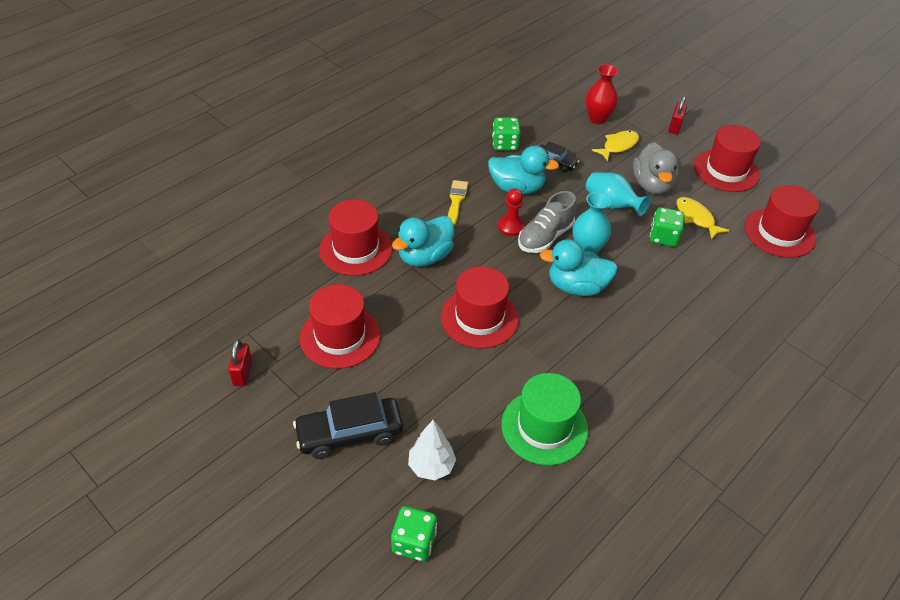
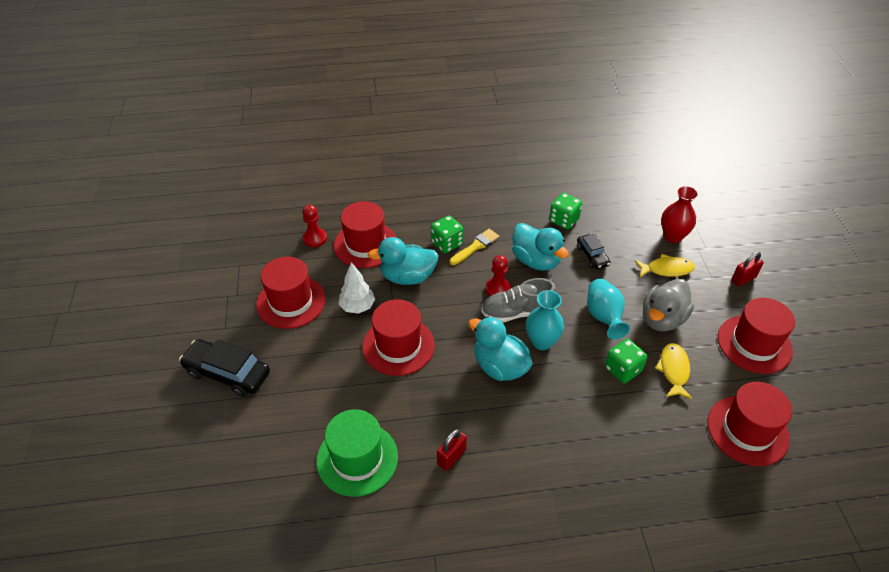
camera: 40 degrees right, 0 degrees up
(242, 373) = (209, 290): red padlock -> red padlock (451, 457)
(299, 268) = (315, 238): none -> red pawn
(414, 542) = (188, 475): green dice -> green dice (446, 243)
(431, 466) = (253, 431): white tree -> white tree (357, 307)

